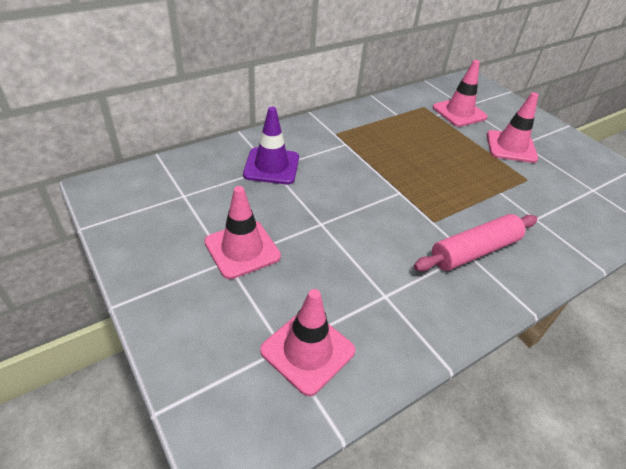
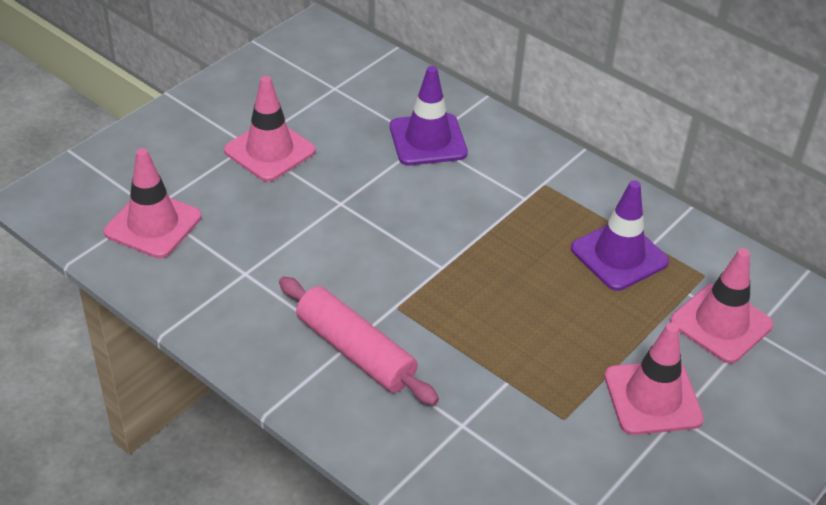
camera: 75 degrees right, 0 degrees up
(404, 126) = (619, 255): none -> purple traffic cone

